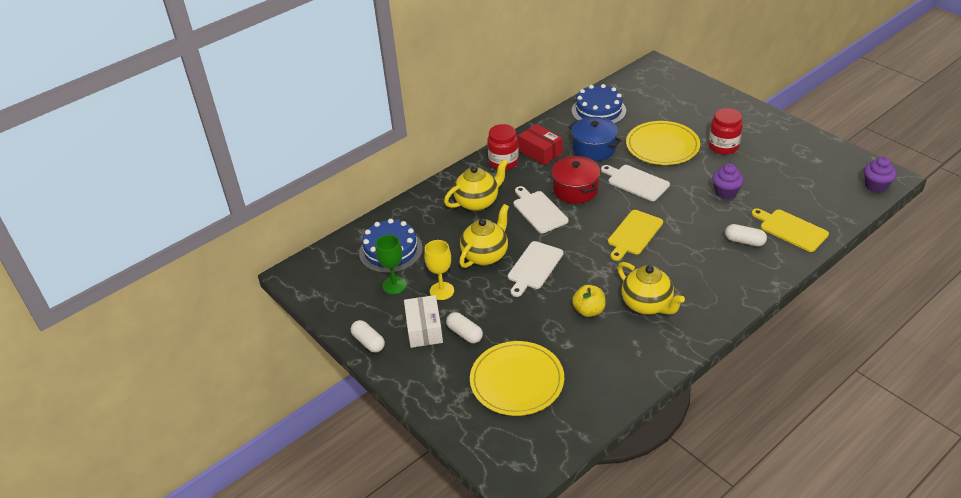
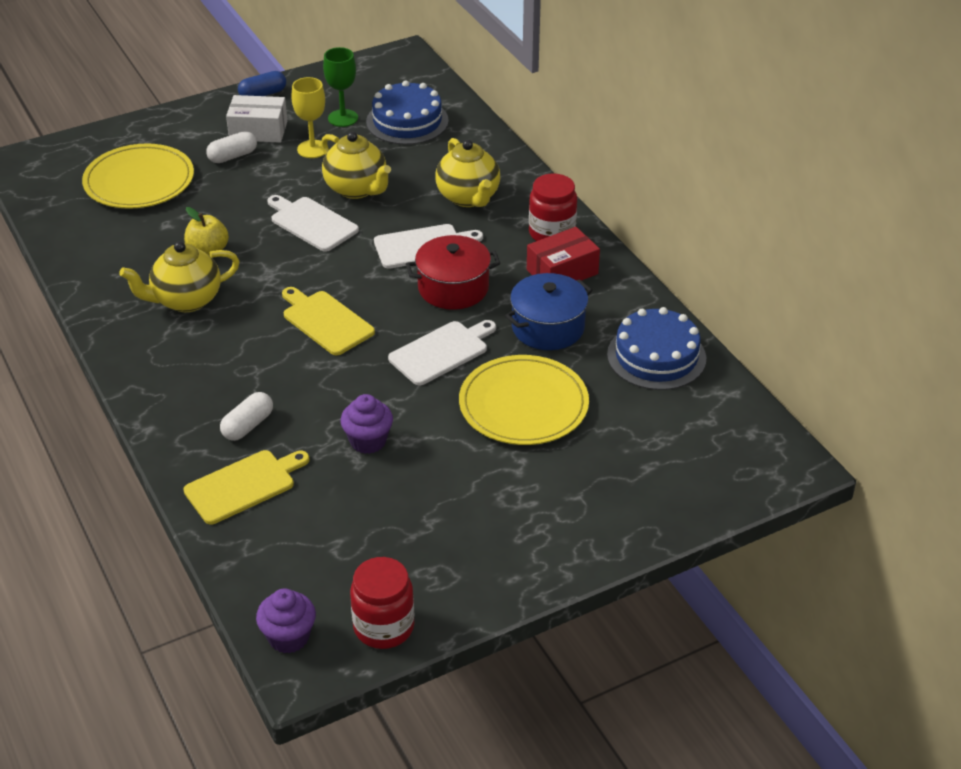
camera: 100 degrees right, 0 degrees up
(368, 342) = (263, 94): white capsule -> blue capsule
(723, 146) = (490, 477): red jar -> red jar (383, 627)

